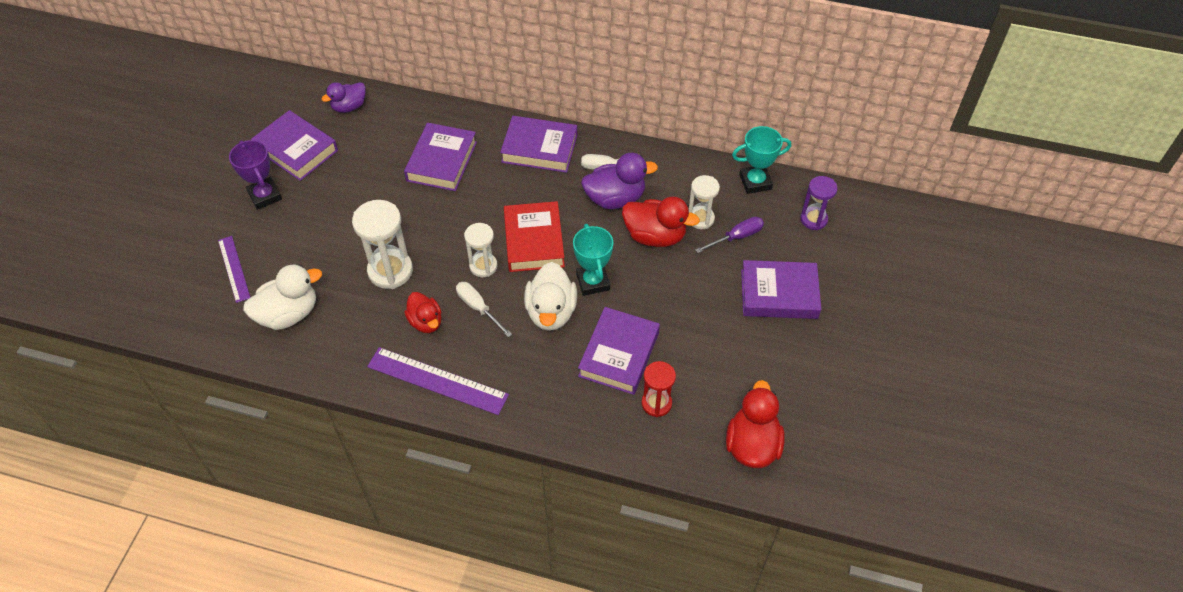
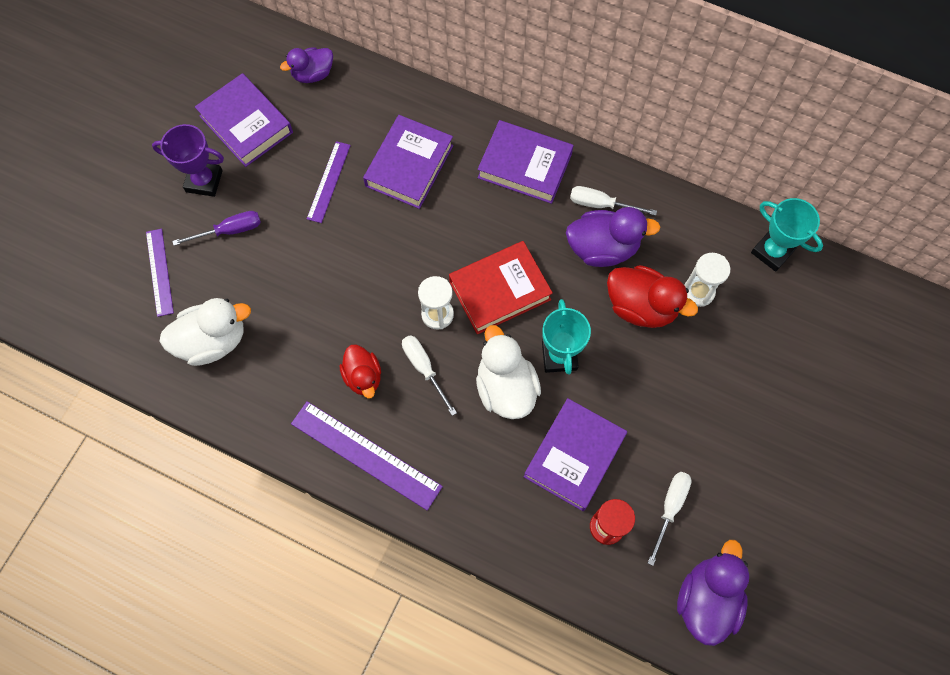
camera: 10 degrees right, 15 degrees up
(265, 196) = (204, 181): purple trophy -> purple trophy turned 60 degrees counterclockwise
(374, 182) = (329, 181): none -> purple ruler
(390, 271) = (332, 303): white hourglass -> none
(534, 241) = (500, 290): red book -> red book turned 60 degrees clockwise
(551, 312) = (505, 388): white duck -> white duck turned 150 degrees clockwise
(707, 381) = (670, 508): none -> white screwdriver
(736, 237) = (736, 323): purple screwdriver -> purple screwdriver (229, 231)
(752, 445) = (706, 599): red duck -> purple duck
(755, 182) = (772, 252): turquoise trophy -> turquoise trophy turned 45 degrees clockwise
(779, 294) = (773, 408): purple book -> none
(813, 219) = (832, 314): purple hourglass -> none

